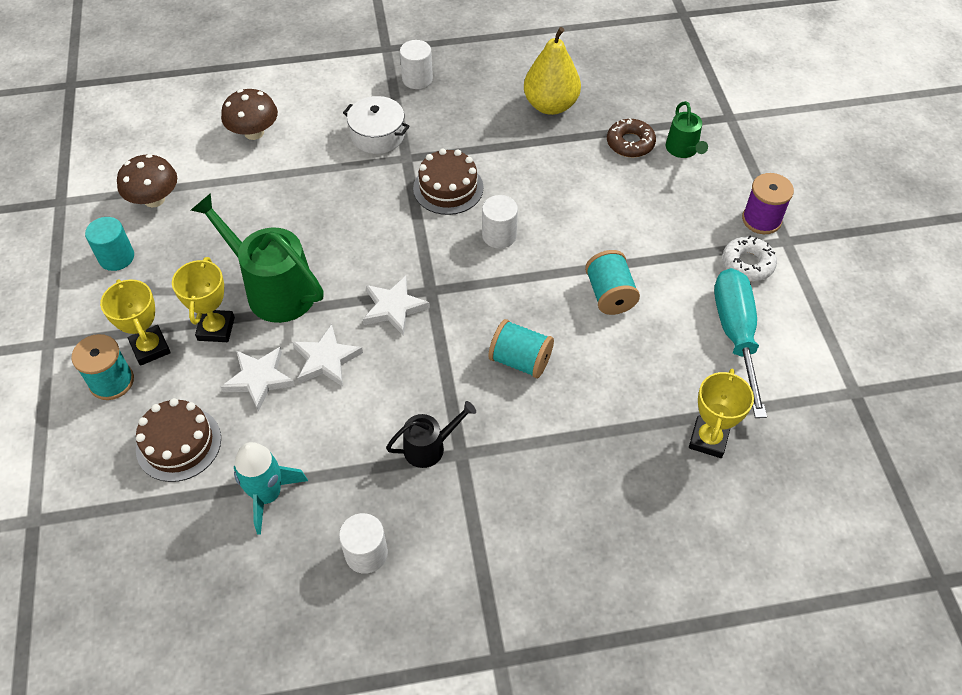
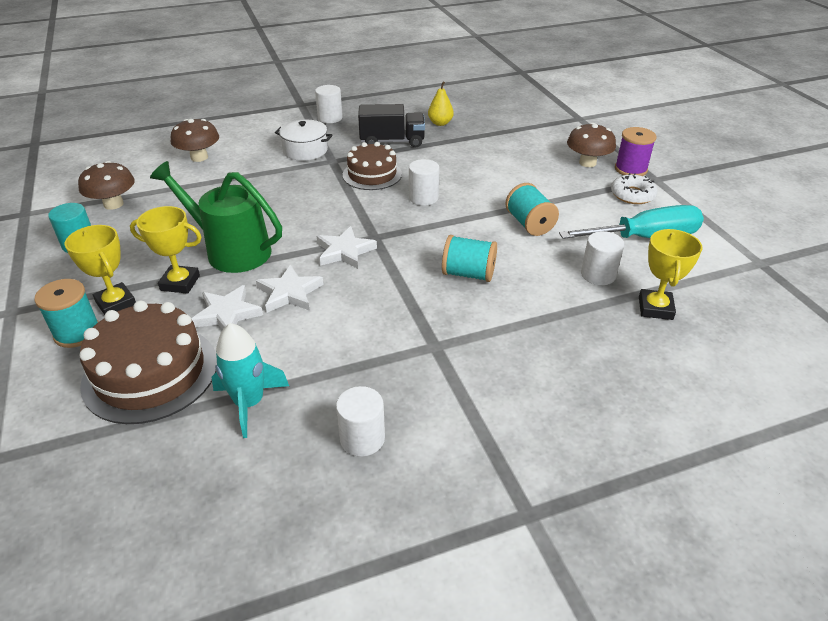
camera: 10 degrees left, 15 degrees down
(178, 443) = (150, 373): brown cake -> brown cake, size x1.52
(216, 329) = (180, 283): yellow trophy -> yellow trophy turned 75 degrees counterclockwise
(429, 447) = (403, 345): black watering can -> none
(484, 132) = (392, 141): none -> black truck
(550, 105) = (440, 123): yellow pear -> yellow pear, size x0.57
(630, 143) = (510, 137): brown donut -> none
(662, 383) = (598, 275): none -> white cylinder
(683, 149) = (552, 137): green watering can -> none
(712, 201) = (587, 163): none -> brown mushroom
(735, 335) = (644, 238): turquoise screwdriver -> turquoise screwdriver turned 90 degrees clockwise

